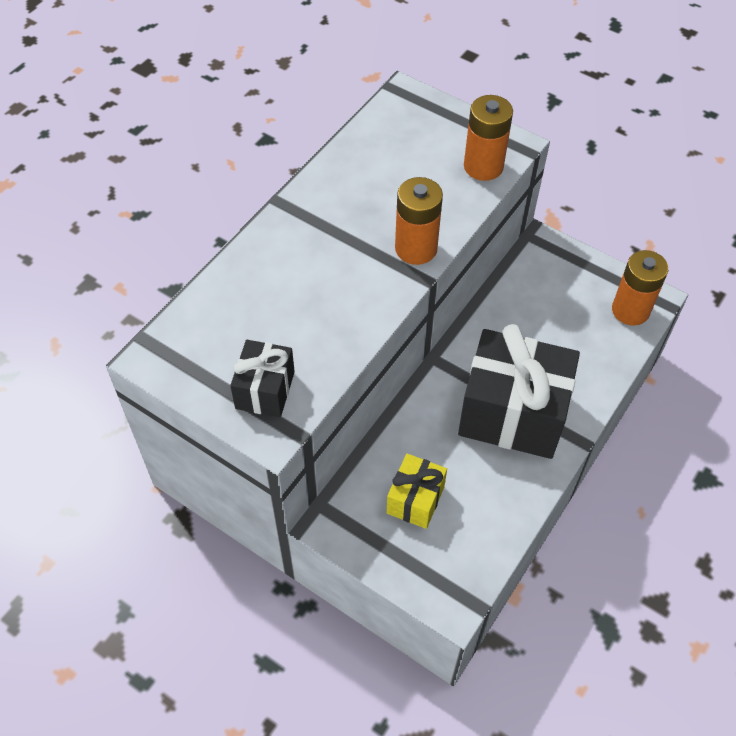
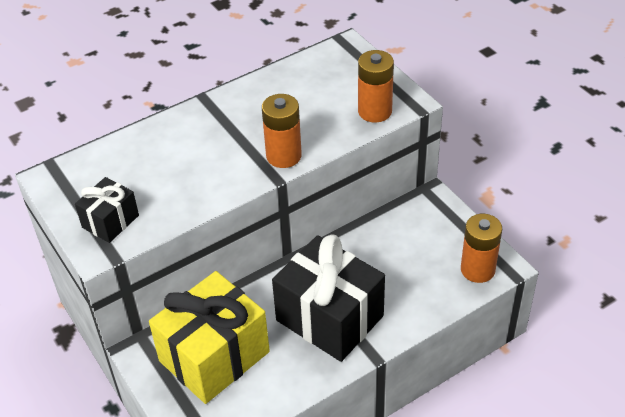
camera: 25 degrees right, 10 degrees down
(415, 500) = (214, 356): yellow gift -> yellow gift, size x1.97

